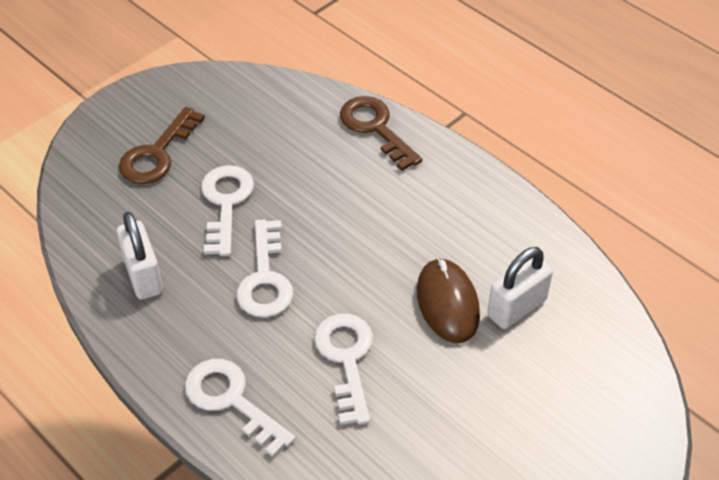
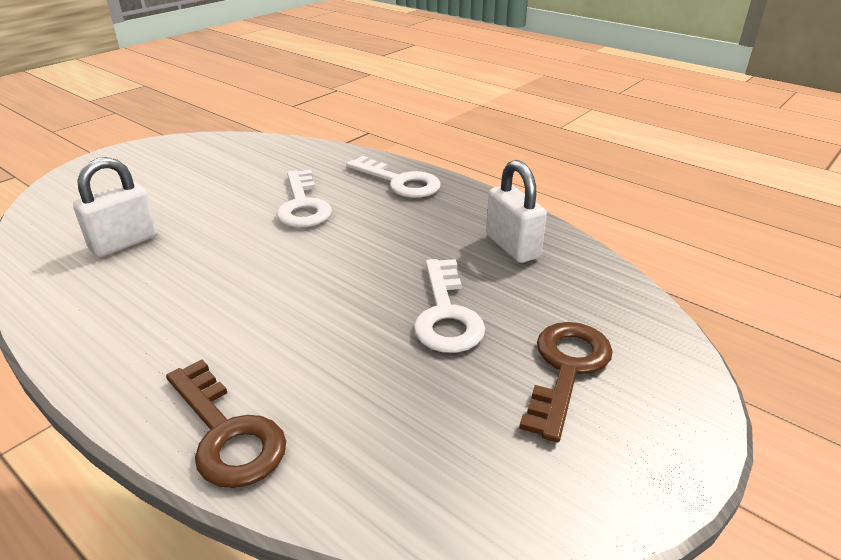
camera: 175 degrees right, 15 degrees down
(265, 278) = (384, 251): white key -> none
(447, 303) = (194, 243): brown mouse -> none

